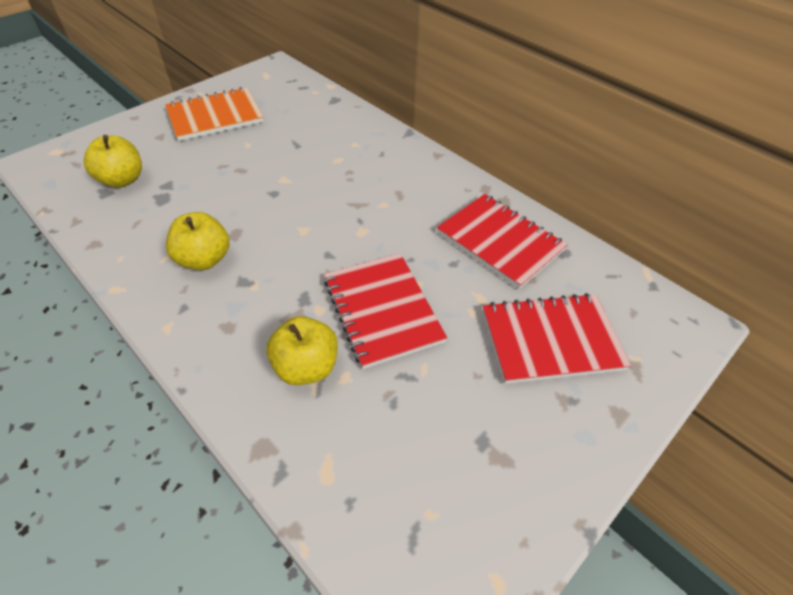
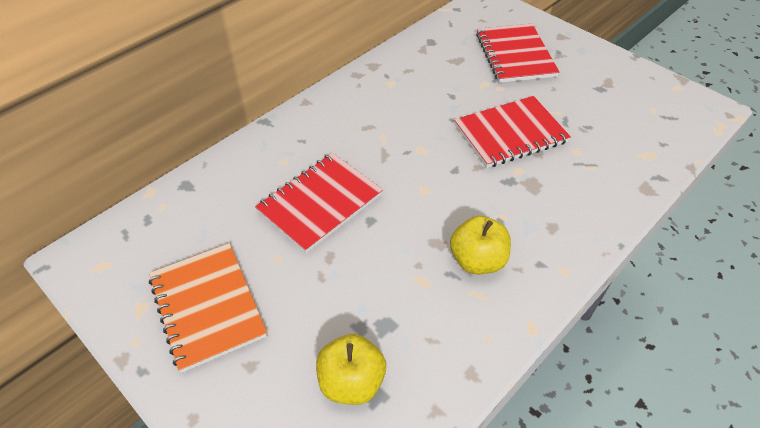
camera: 90 degrees left, 0 degrees up
(306, 367) = (575, 172): yellow apple -> none
(500, 242) = (424, 70): red notebook -> red notebook (320, 203)

